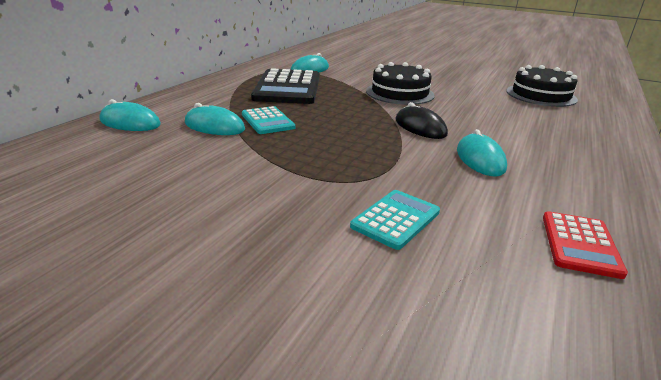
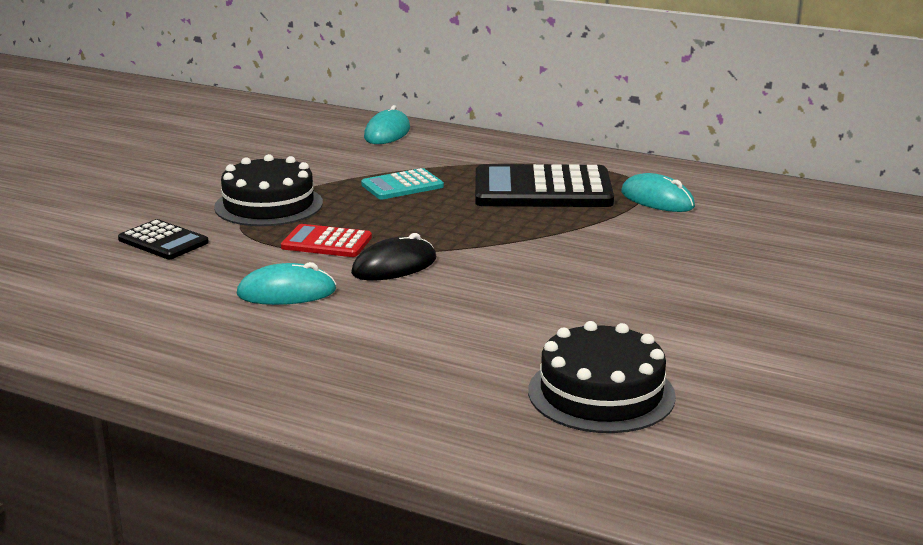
camera: 90 degrees right, 5 degrees down
(214, 126) = (381, 164): turquoise mouse -> none
(395, 219) = (163, 241): turquoise calculator -> black calculator
(400, 93) = (552, 261): black cake -> black cake (268, 205)
(580, 244) = (93, 313): red calculator -> red calculator (326, 242)

